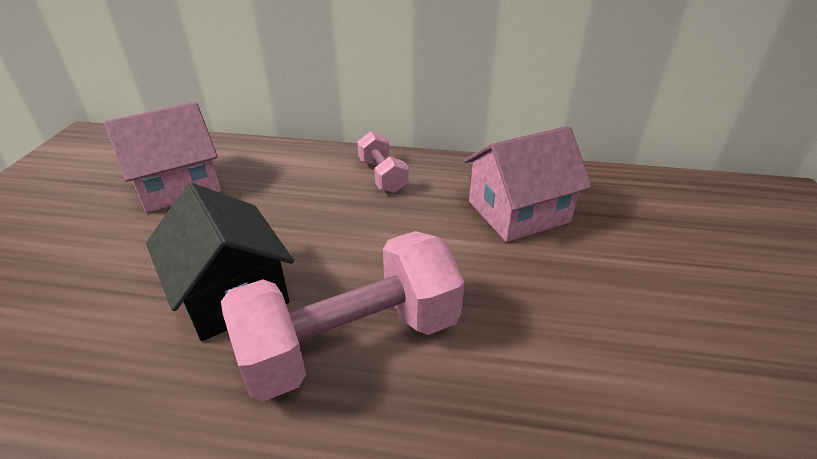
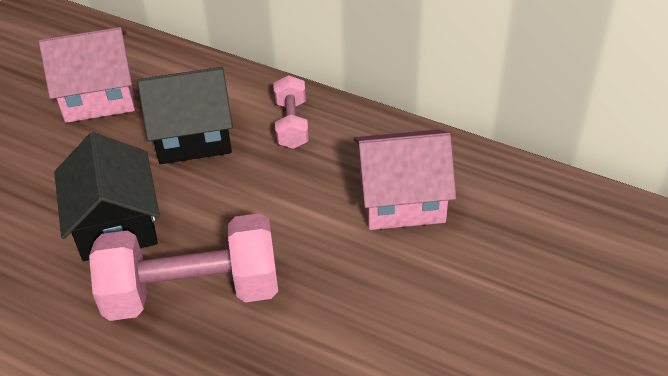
camera: 20 degrees right, 10 degrees up
(289, 199) = (193, 134): none -> black house

